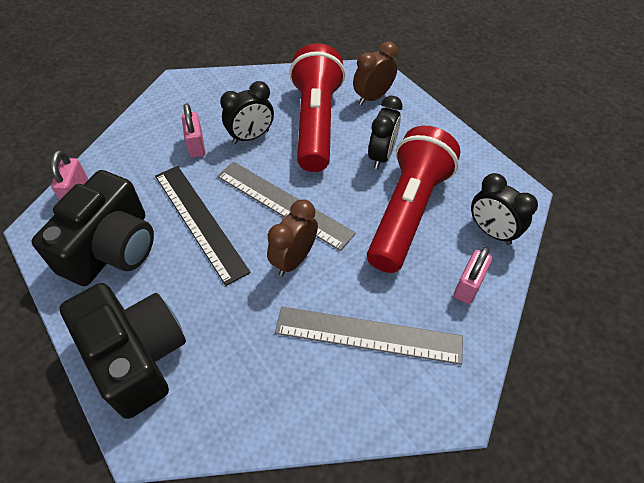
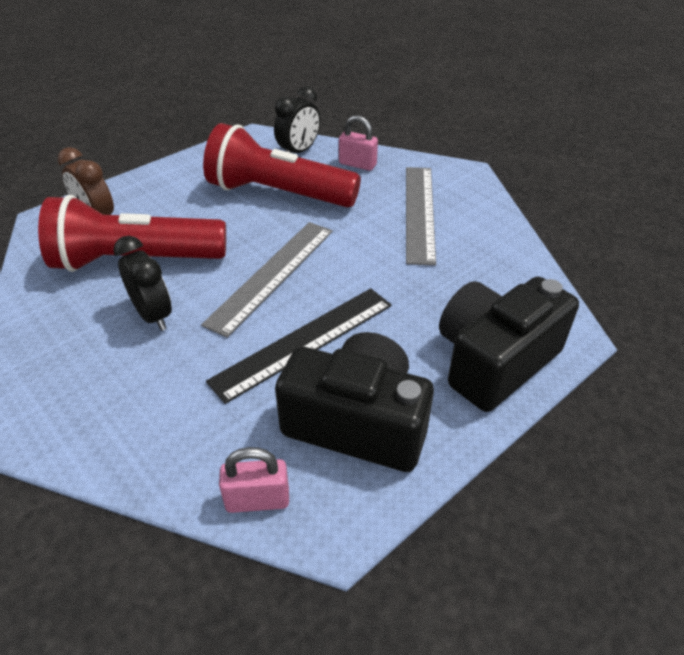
camera: 95 degrees left, 10 degrees down
(196, 145) = (163, 370): pink padlock -> none
(294, 259) = (348, 261): brown clock -> none
(381, 156) = (199, 210): black clock -> none

